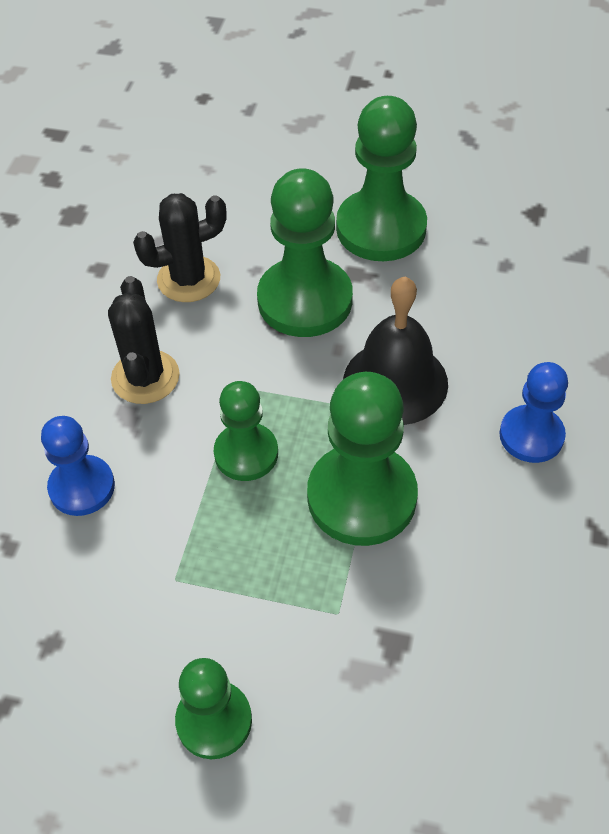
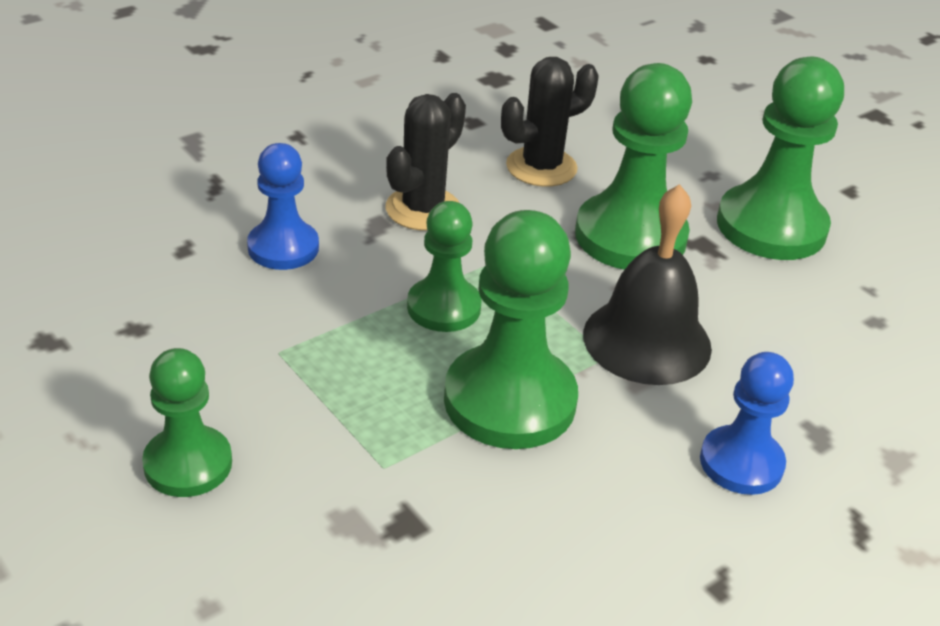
camera: 35 degrees right, 15 degrees down
(188, 279) = (541, 167): black cactus -> black cactus turned 45 degrees counterclockwise

